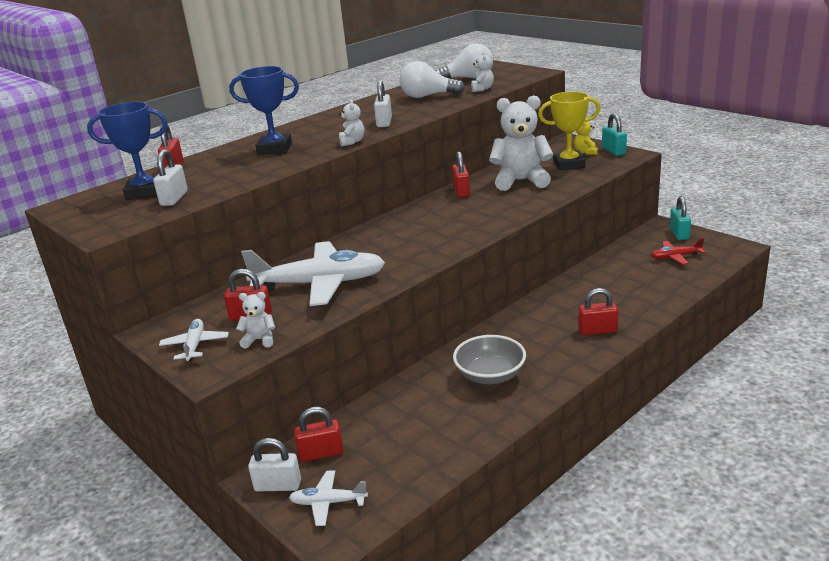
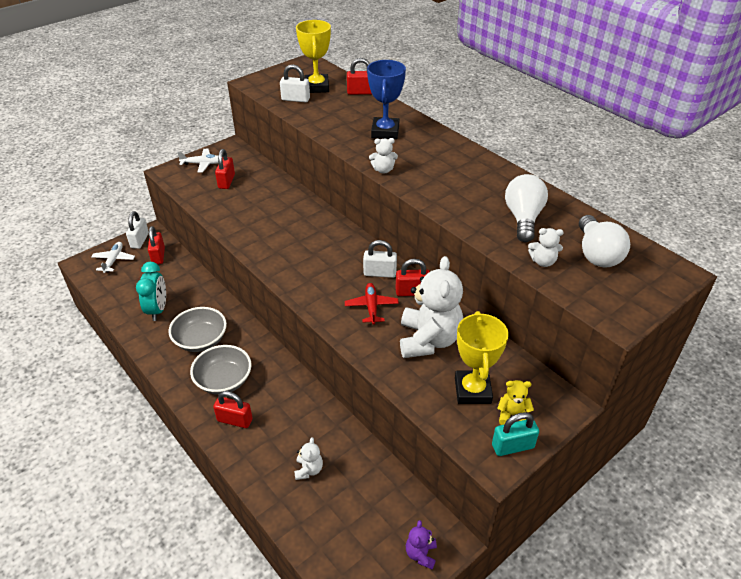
camera: 90 degrees right, 15 degrees up
(145, 192) = (316, 87): blue trophy -> yellow trophy
(260, 340) = (194, 187): white teddy bear -> white teddy bear (309, 470)
(320, 284) = (257, 208): white plane -> none
(384, 122) = (435, 188): white padlock -> white padlock (380, 273)
(441, 424) = (158, 310): none -> turquoise clock
(547, 347) = (224, 380): none -> grey bowl
(597, 330) = (235, 420): red padlock -> red padlock turned 75 degrees counterclockwise
(675, 257) = (358, 529): red plane -> red plane (371, 307)
(679, 234) = (421, 554): turquoise padlock -> purple teddy bear

